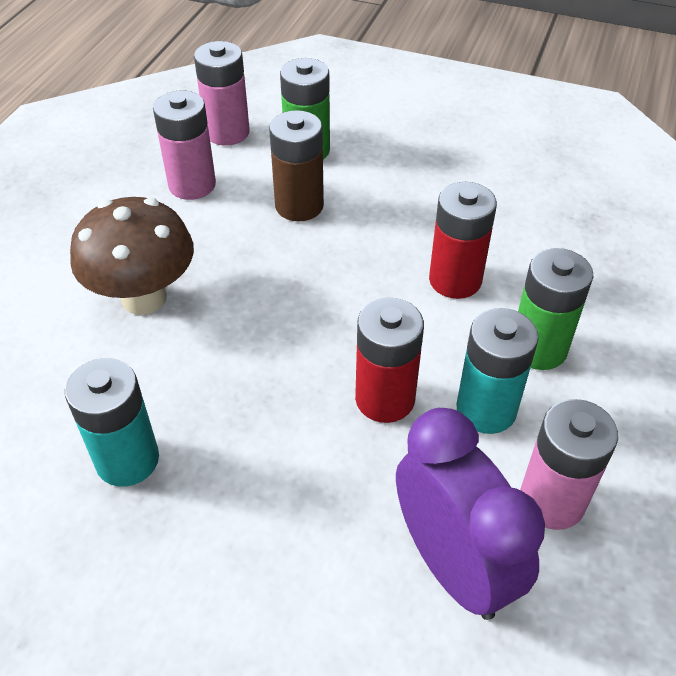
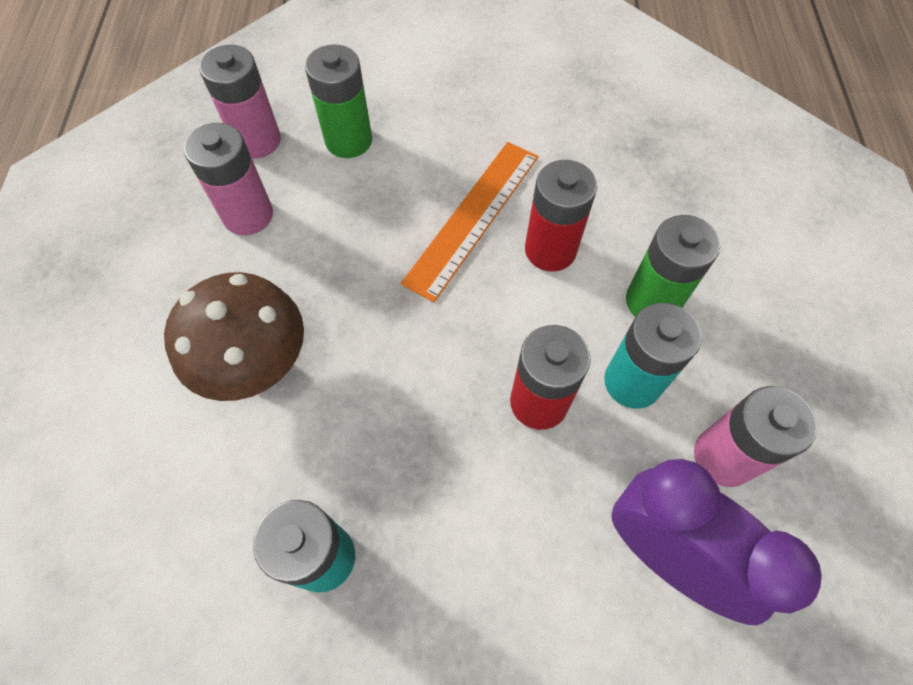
camera: 20 degrees left, 15 degrees up
(299, 206) = (368, 209): brown battery -> none
(393, 236) = (473, 218): none -> orange ruler

